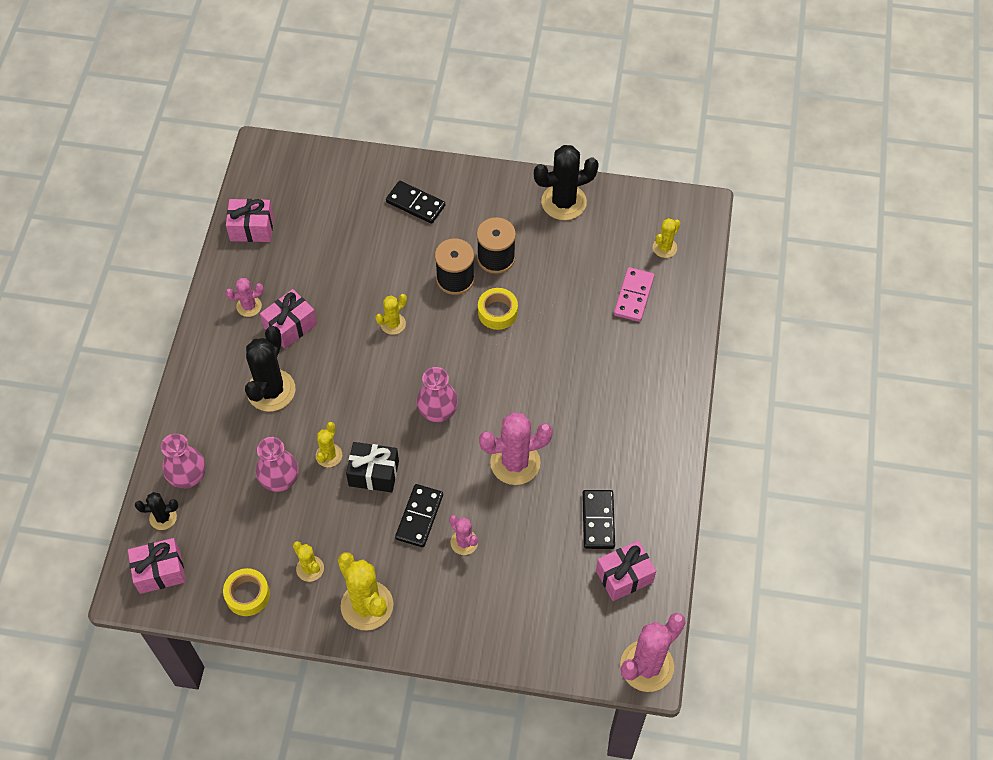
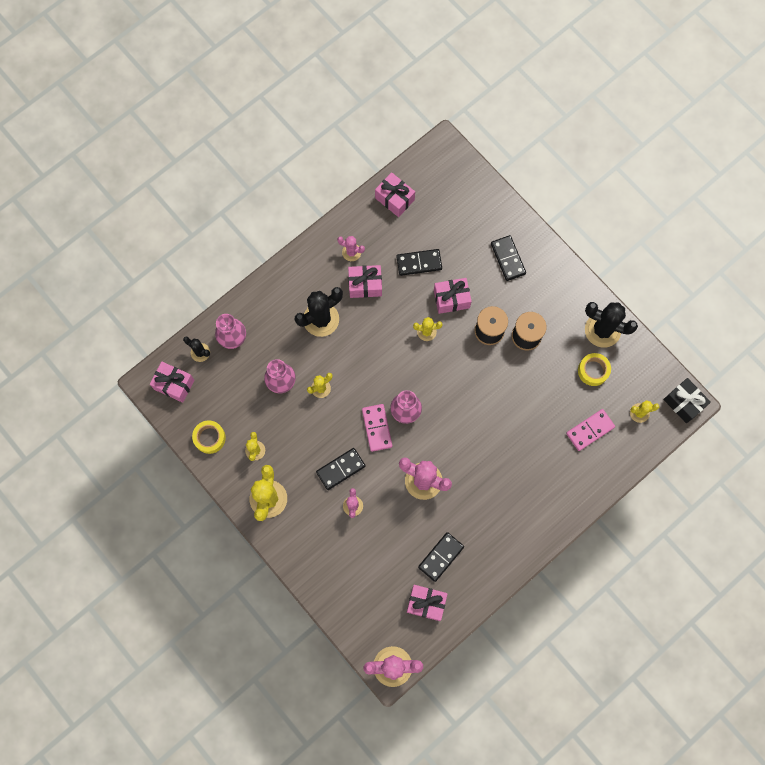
camera: 40 degrees right, 15 degrees up
(329, 268) = (419, 263): none -> black domino
(374, 473) = (337, 420): black gift -> black gift (683, 403)
(391, 277) = (451, 299): none -> pink gift
(422, 449) = (377, 428): none -> pink domino
(497, 312) = (496, 374): yellow tape -> yellow tape (593, 371)

